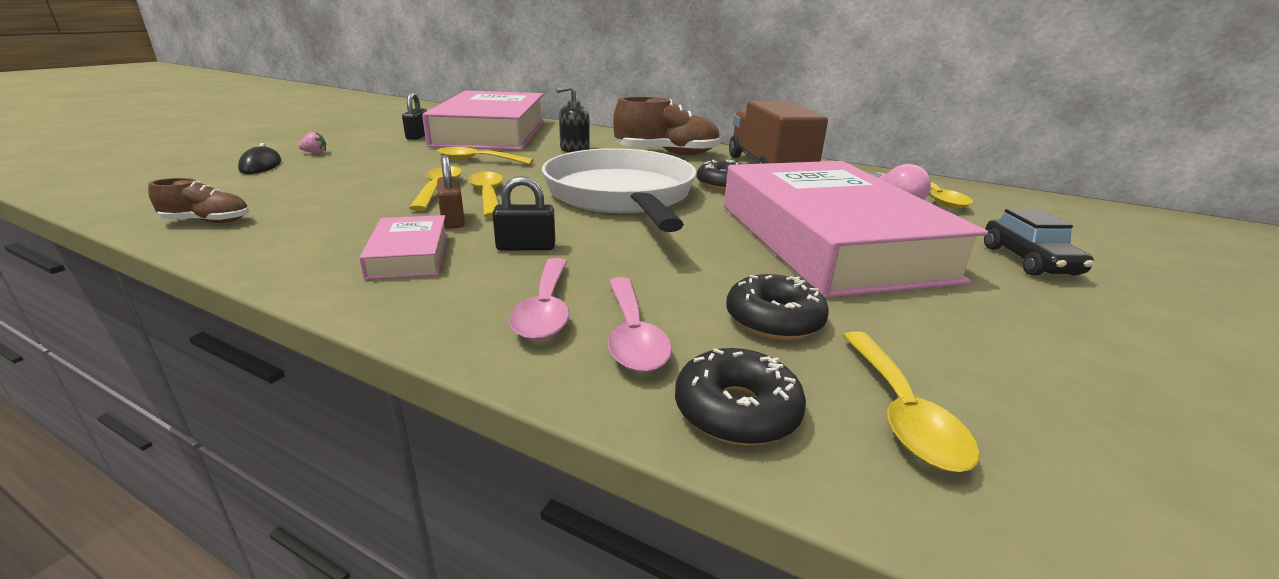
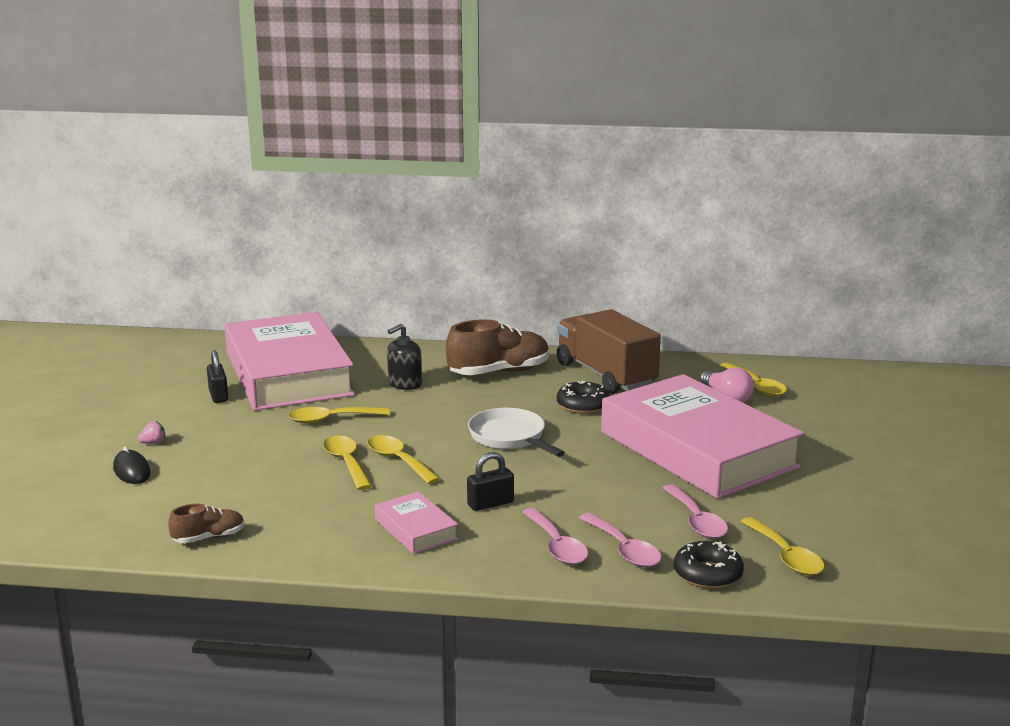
camera: 20 degrees left, 5 degrees down
(453, 220) = (404, 492): brown padlock -> none
(621, 196) = (510, 437): white pan -> white pan, size x0.55
(774, 320) = (696, 520): black donut -> pink spoon
(1029, 261) = (833, 439): black car -> none

